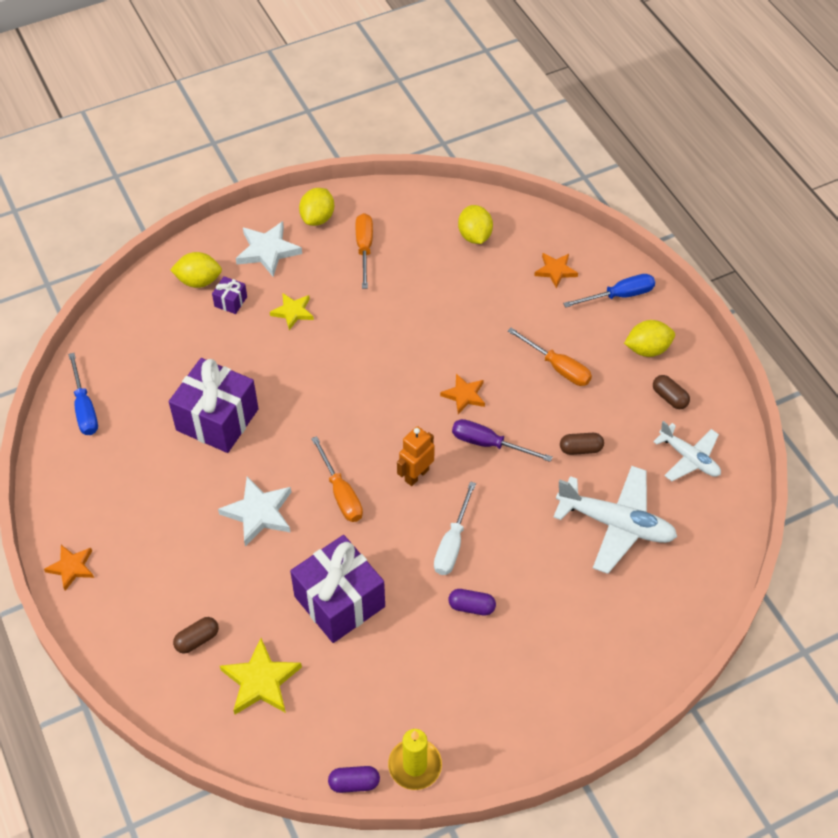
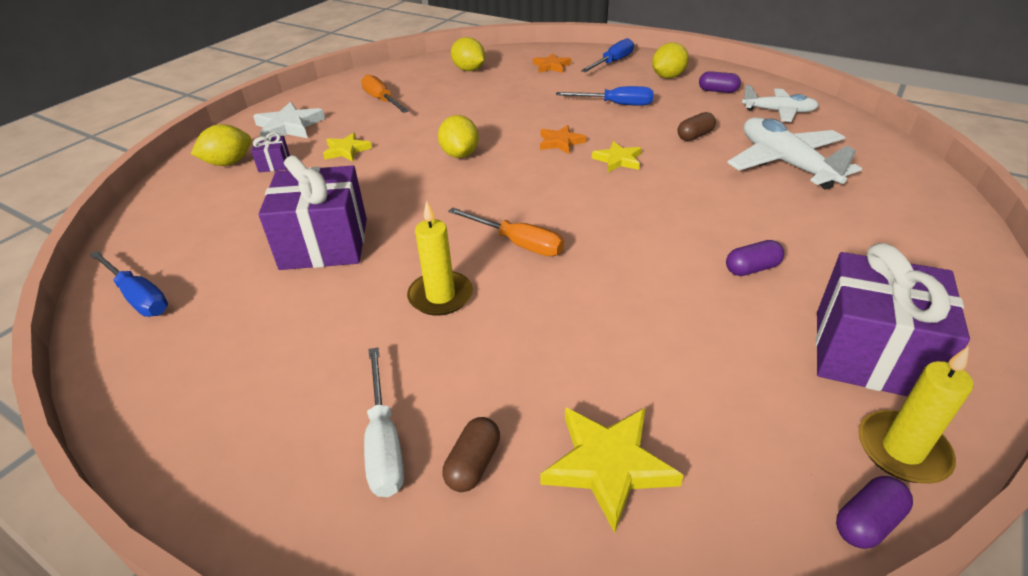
camera: 30 degrees left, 15 degrees down
(71, 567) = (207, 473): orange star -> none
(258, 513) = (440, 296): white star -> yellow candle
(317, 218) = (323, 98): yellow lemon -> yellow lemon (460, 154)
(339, 601) = (615, 329): purple gift -> purple gift (869, 353)
(416, 475) = (578, 202): orange robot -> none
(452, 543) = (671, 232): white screwdriver -> white screwdriver (384, 442)
(489, 444) = (618, 160): purple screwdriver -> yellow star
(557, 367) = (616, 104): orange screwdriver -> blue screwdriver
(616, 524) = (785, 163): white plane -> white plane turned 105 degrees counterclockwise
(669, 397) = (717, 91): brown capsule -> purple capsule

